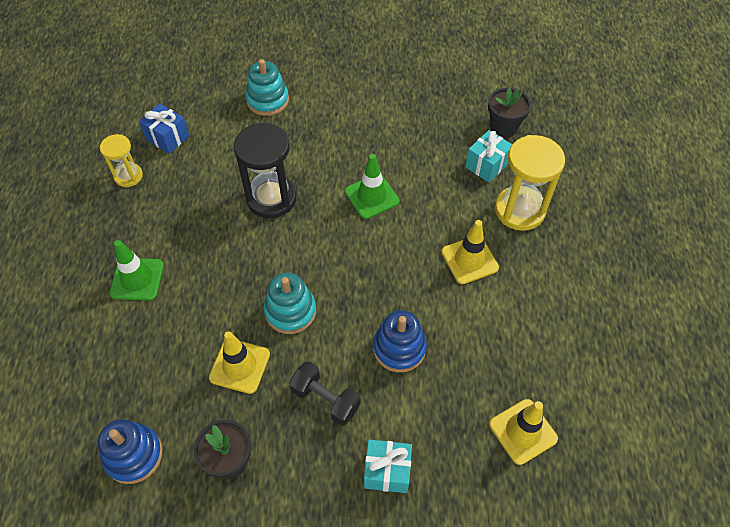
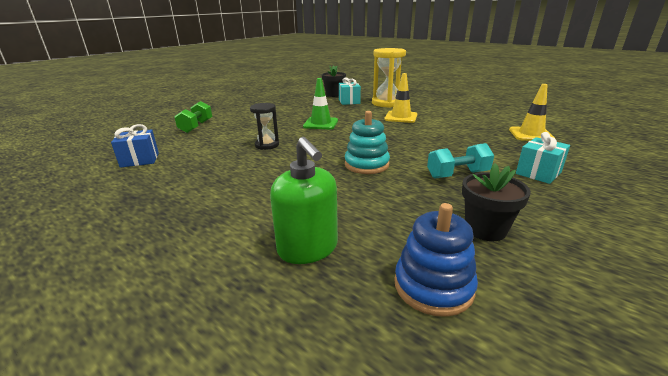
camera: 50 degrees left, 30 degrees down
(127, 359) = (308, 248): none -> green soap dispenser
(128, 176) = (130, 184): yellow hourglass -> none
(137, 279) = (232, 213): green traffic cone -> none
(239, 366) = (390, 195): yellow traffic cone -> none
(267, 100) = (196, 127): turquoise stacking toy -> green dumbbell
(271, 198) = (267, 145): black hourglass -> black hourglass, size x0.58
(325, 399) = (457, 175): black dumbbell -> turquoise dumbbell
(399, 348) = (439, 145): blue stacking toy -> none

